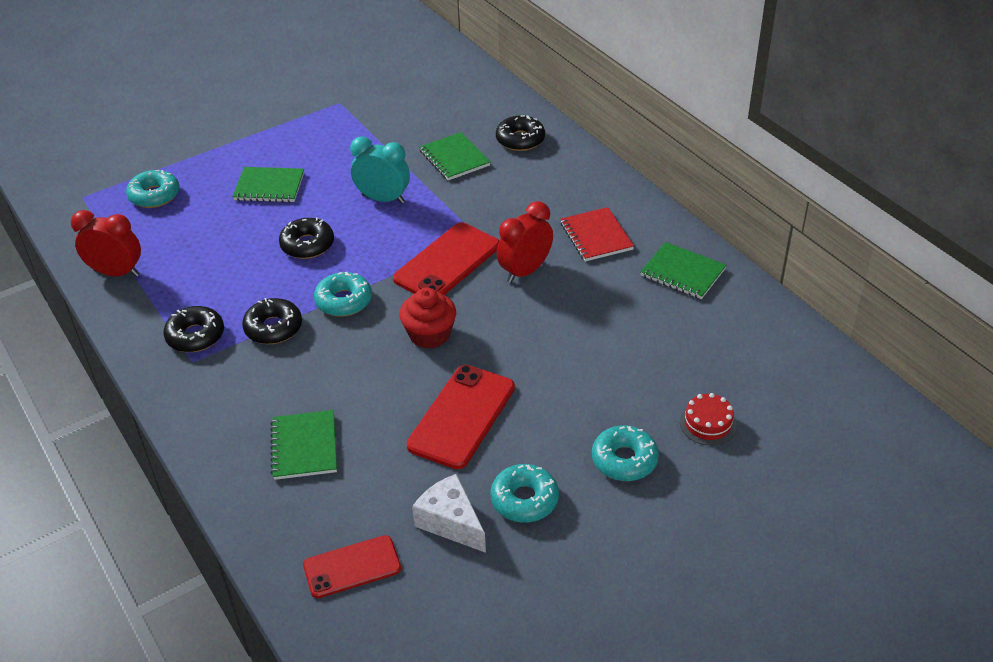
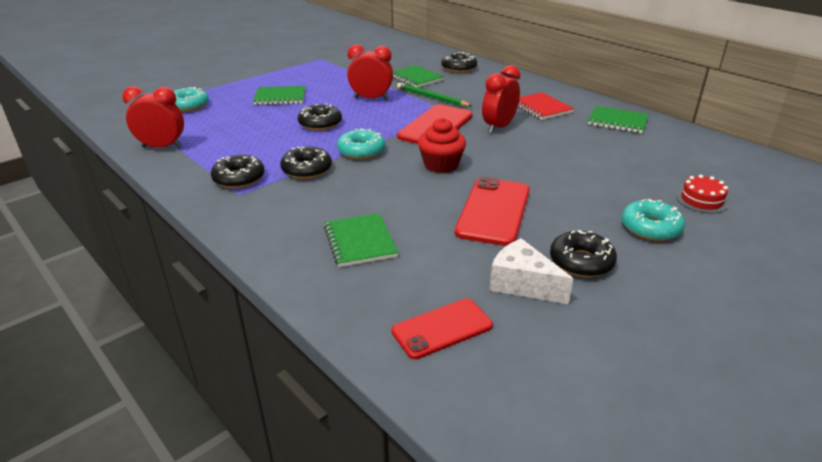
camera: 10 degrees left, 10 degrees down
(383, 199) = (371, 98): turquoise clock -> red clock
(461, 203) = (431, 97): none -> green pencil
(524, 500) = (581, 262): turquoise donut -> black donut

